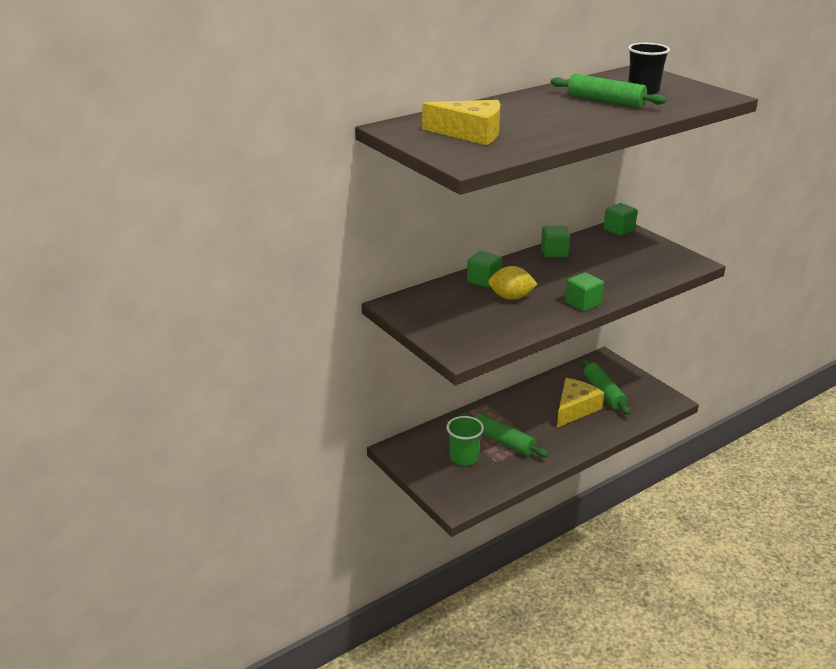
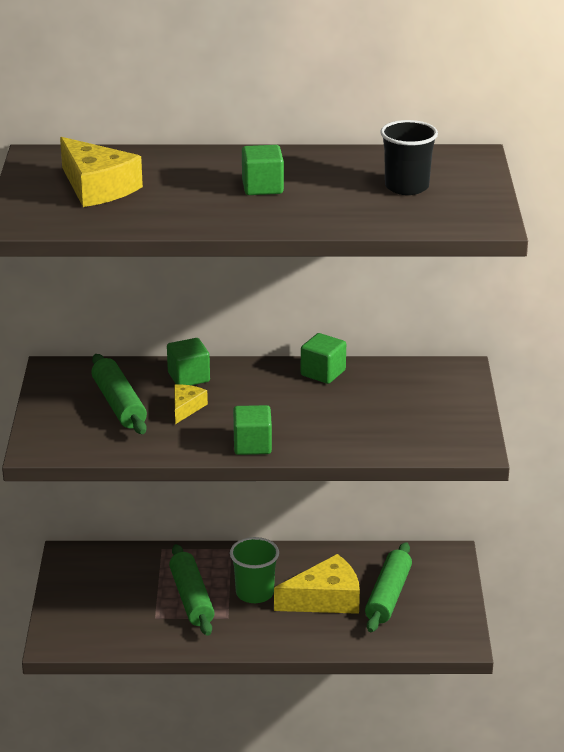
camera: 35 degrees right, 0 degrees up
(464, 458) = (127, 597): green cup -> green cup (254, 593)
(511, 297) = (186, 408): yellow lemon -> yellow cheese
(605, 101) = (328, 188): green rolling pin -> green rolling pin (119, 404)
(619, 230) = (452, 372): green cube -> green cube (262, 187)

